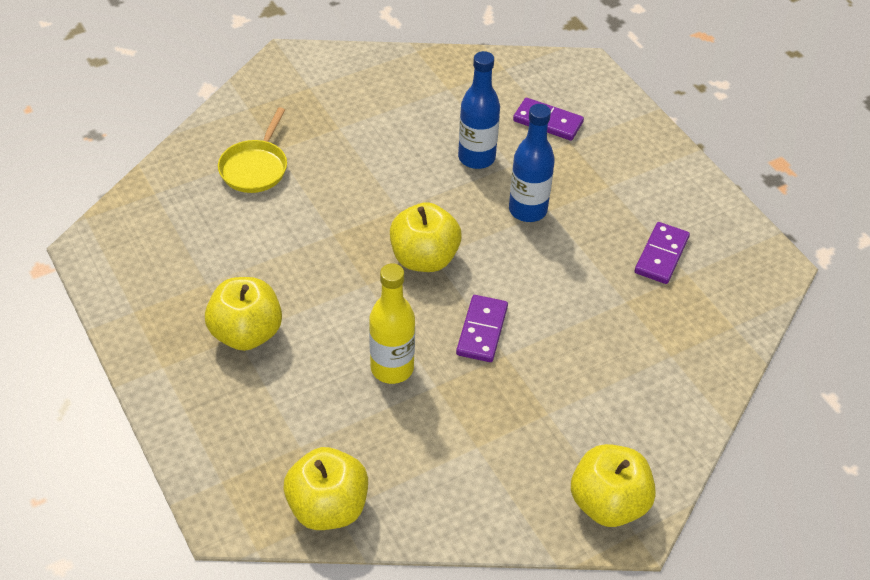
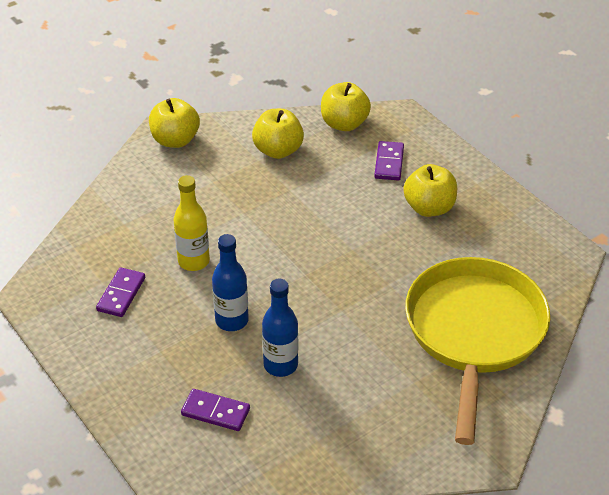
camera: 175 degrees right, 5 degrees down
(255, 167) = (474, 333): yellow pan -> yellow pan, size x2.37
(392, 368) = (321, 197): yellow bottle -> yellow bottle (193, 261)
(424, 258) = (312, 272): yellow apple -> yellow apple (278, 150)
(482, 331) = (261, 226): purple domino -> purple domino (389, 163)

